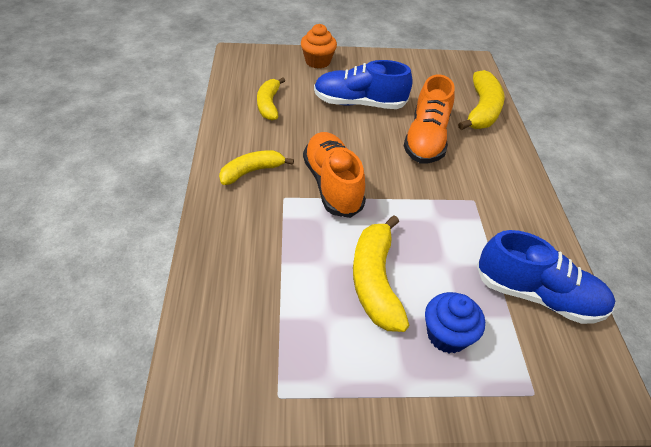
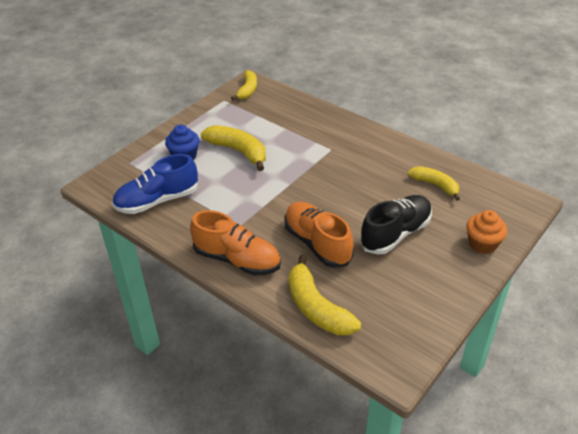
camera: 135 degrees right, 5 degrees down
(252, 171) = (366, 147): yellow banana -> yellow banana (247, 90)
(332, 185) = (321, 172): orange shoe -> orange shoe (237, 260)
(359, 103) = (395, 234): blue shoe -> black shoe

